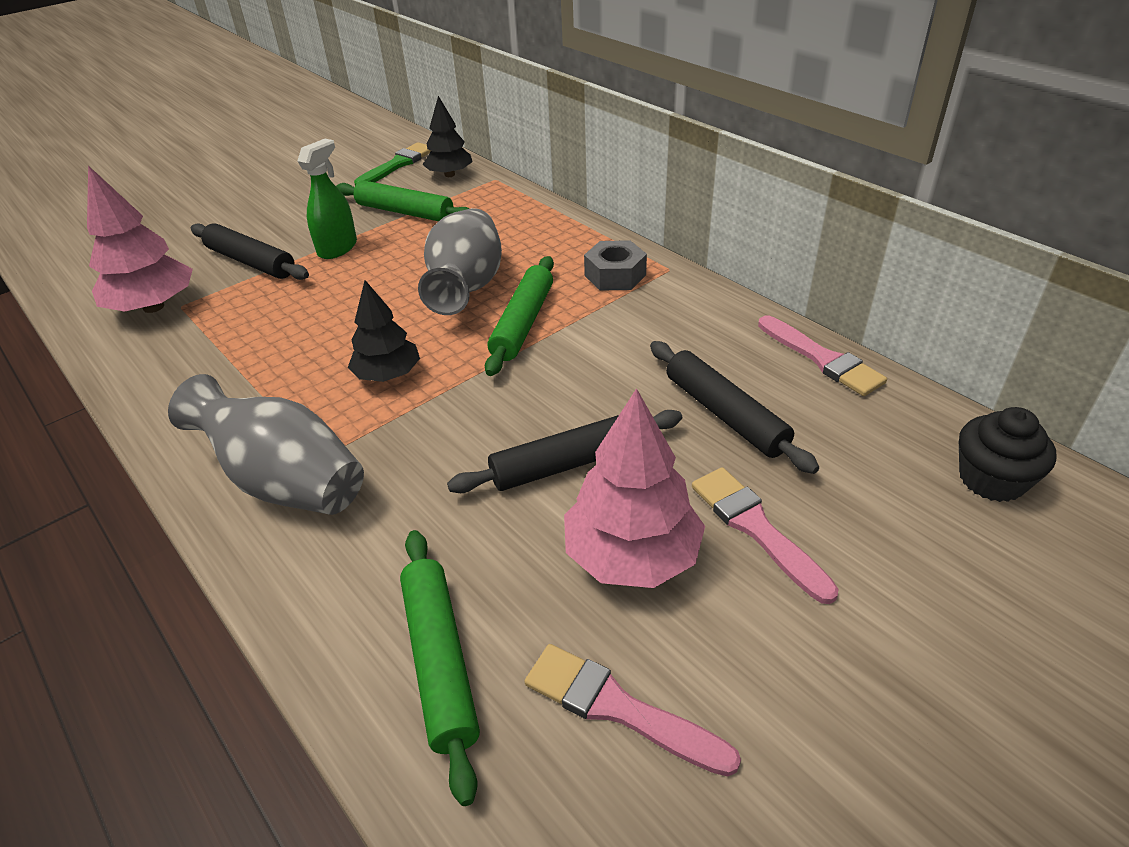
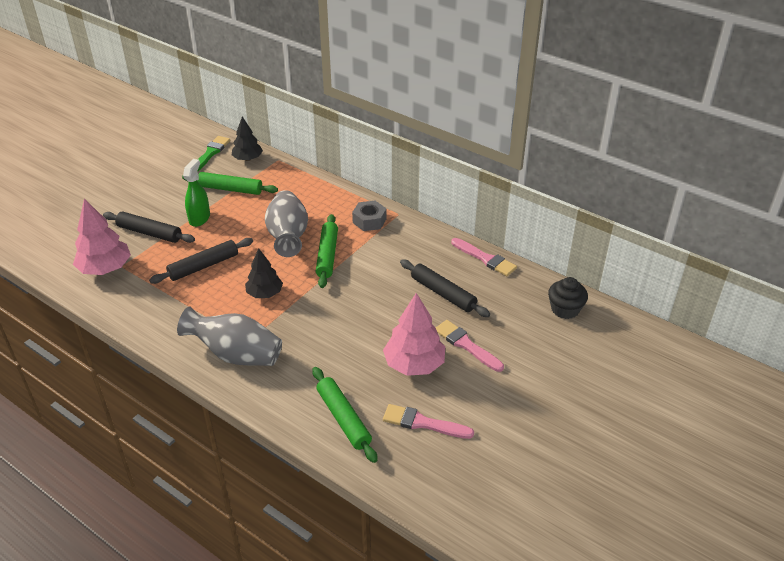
camera: 15 degrees left, 0 degrees up
(569, 463) = (374, 327): black rolling pin -> black rolling pin (203, 266)

